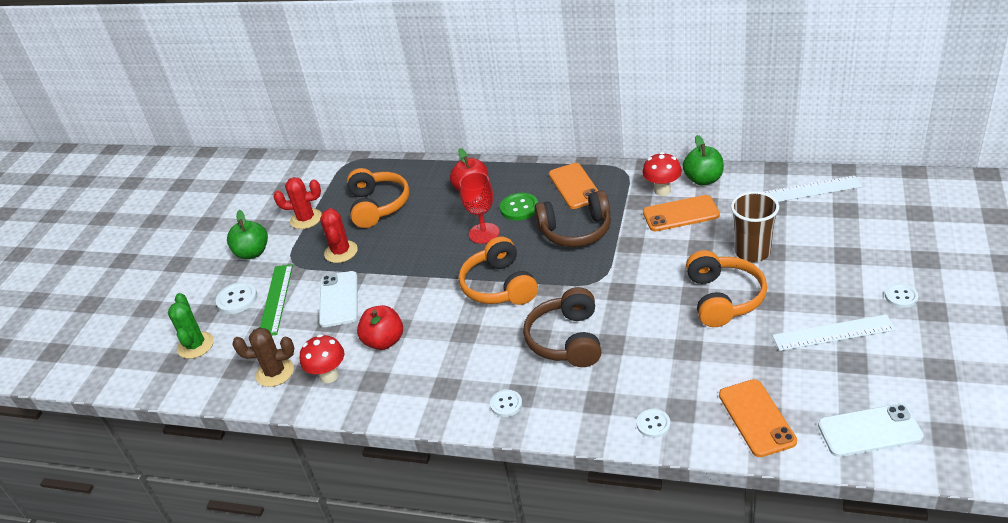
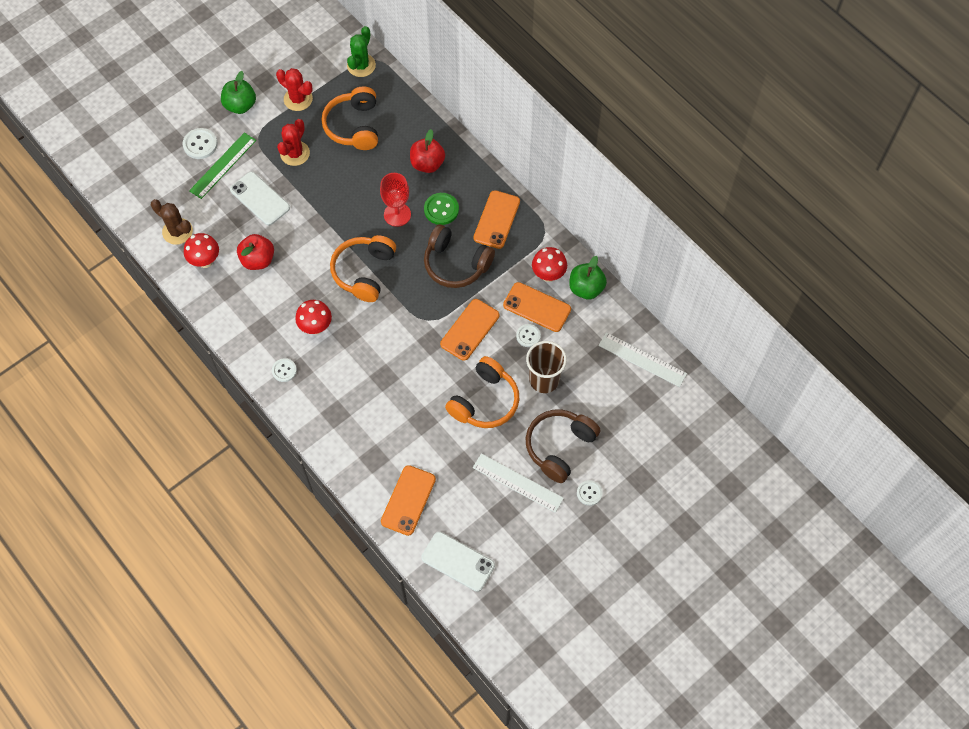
camera: 30 degrees right, 25 degrees up
(196, 345) = (148, 167): green cactus -> green cactus (361, 65)
(339, 299) = (260, 199): white phone -> white phone turned 75 degrees counterclockwise
(378, 206) = (354, 126): orange headphones -> orange headphones turned 150 degrees clockwise
(499, 351) = (316, 327): none -> red mushroom
(566, 340) = (362, 352): brown headphones -> brown headphones (559, 447)
(644, 262) = (469, 329): none -> orange phone
(653, 424) = (349, 455): white button -> white button (528, 336)

